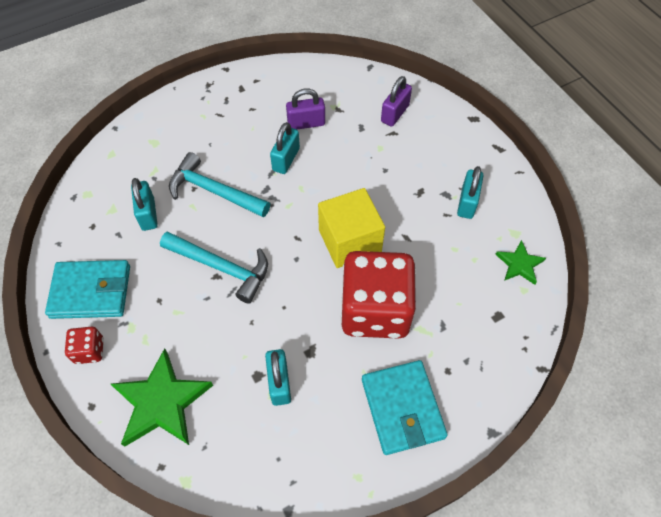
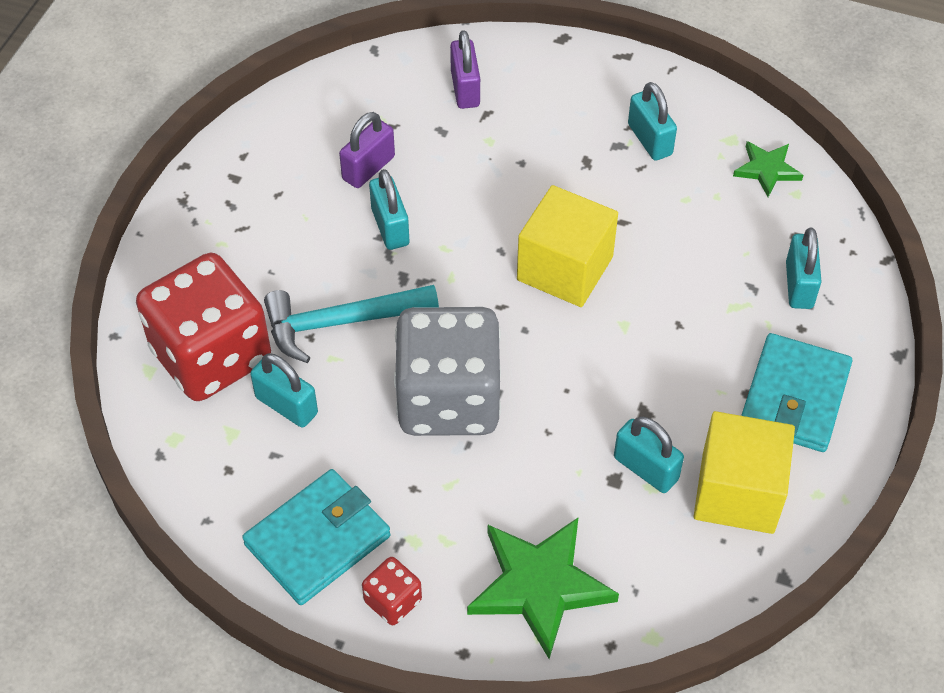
camera: 40 degrees left, 5 degrees down
(222, 267) = (448, 399): turquoise hammer -> grey dice
(314, 438) = (738, 492): none -> yellow cube
(375, 310) = (668, 321): red dice -> red dice (211, 355)
(402, 408) = (794, 397): turquoise wallet -> turquoise wallet turned 75 degrees clockwise
(471, 344) = (799, 285): none -> turquoise padlock

